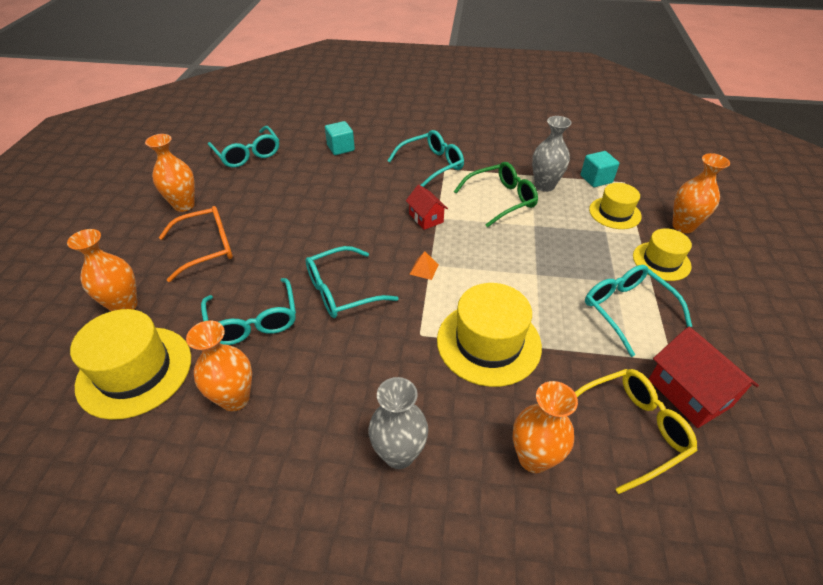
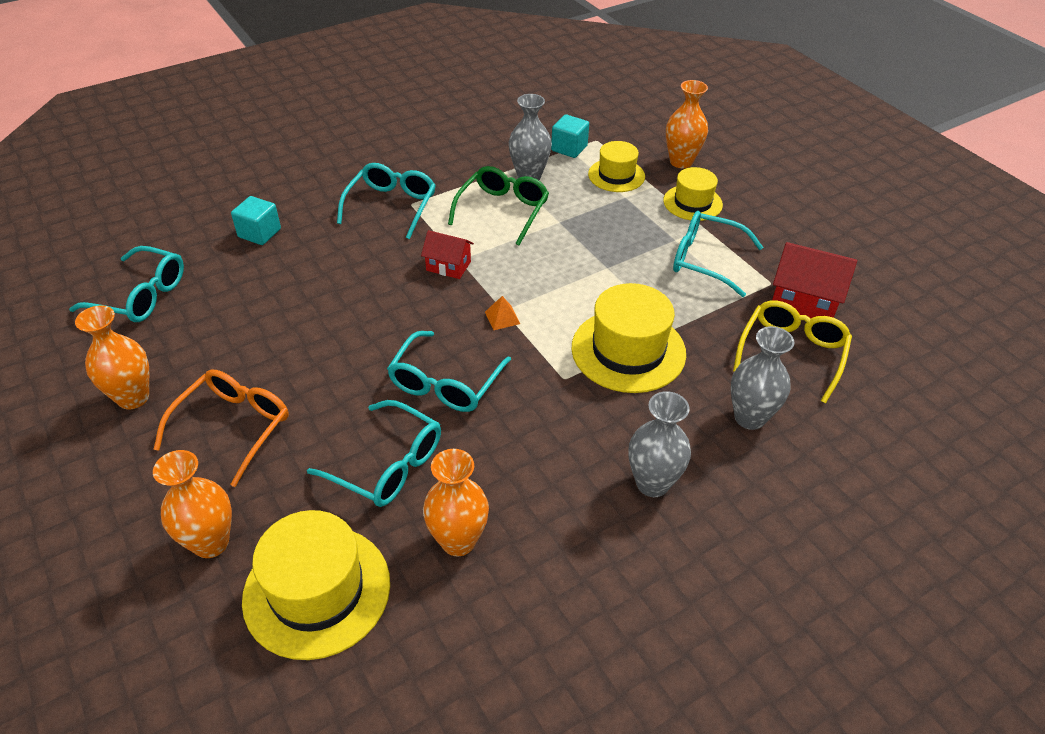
camera: 40 degrees left, 0 degrees up
(533, 458) = (749, 417): orange vase -> grey vase

